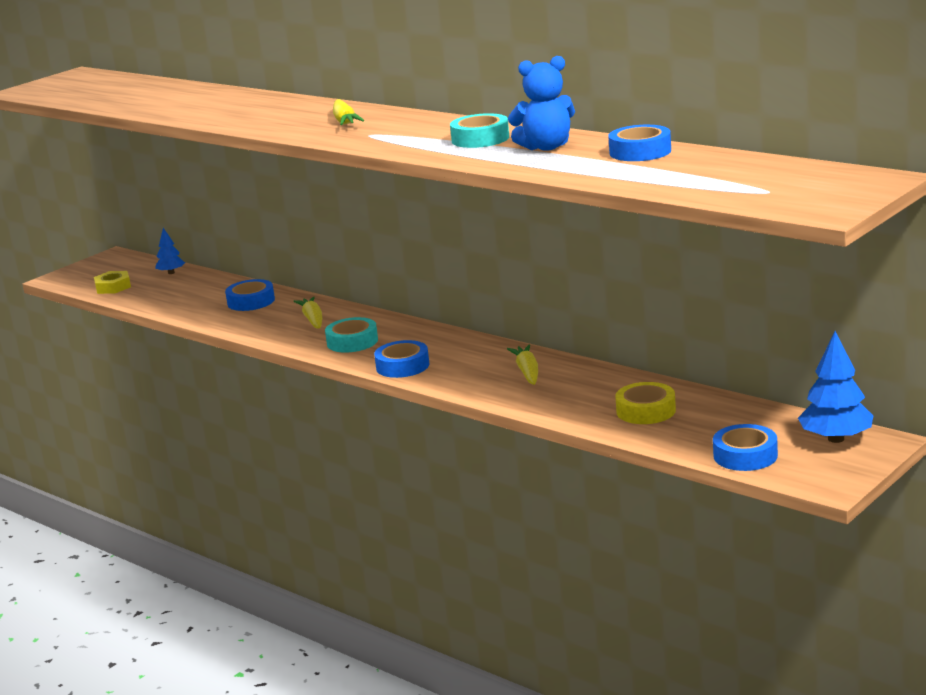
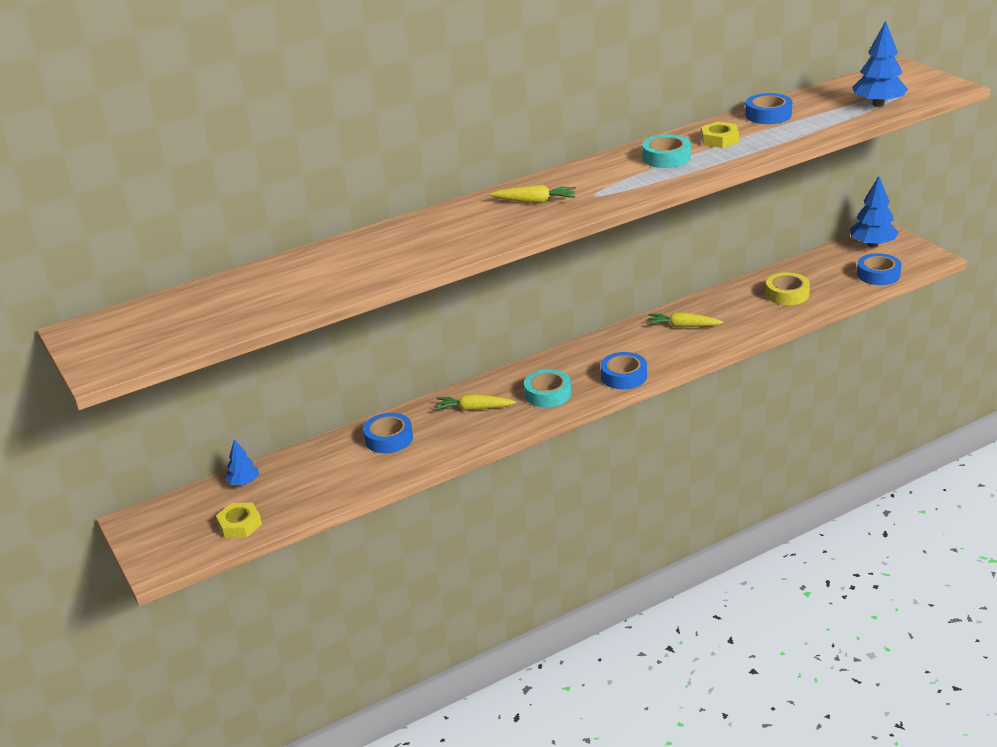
camera: 70 degrees left, 10 degrees up
(546, 147) = (719, 139): blue teddy bear -> yellow nut
(720, 188) = (878, 104): none -> blue tree

